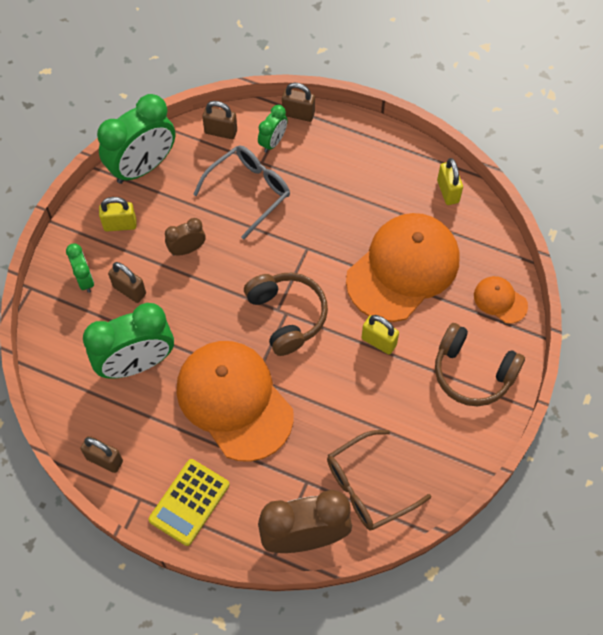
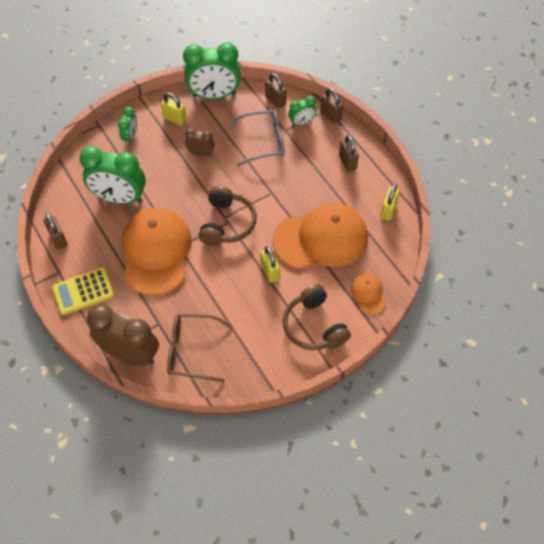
camera: 35 degrees right, 5 degrees down
(129, 290) = (150, 157): brown padlock -> brown padlock (347, 162)

